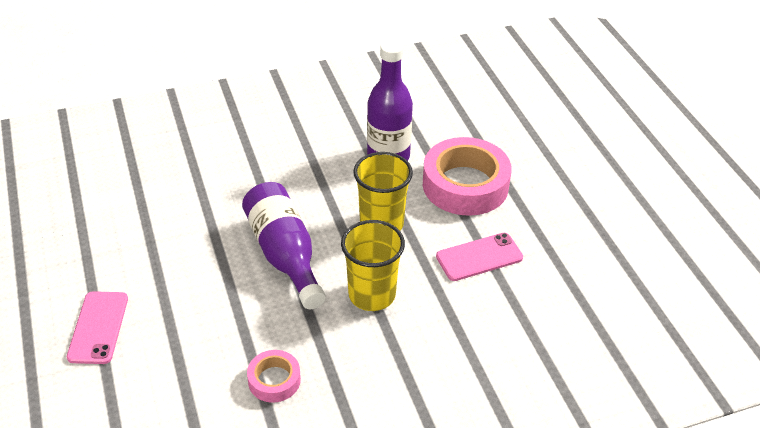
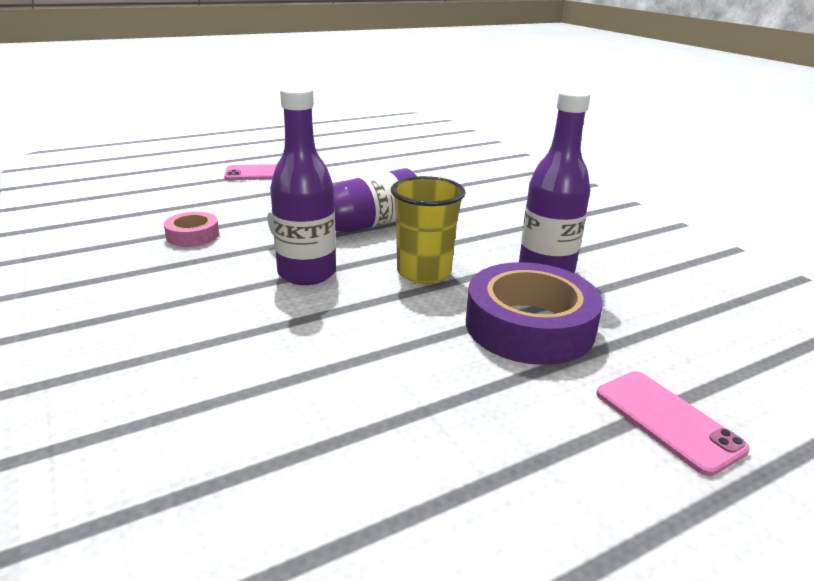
camera: 80 degrees right, 15 degrees down
(372, 295) = (307, 273): yellow cup -> purple bottle
(465, 185) = (529, 326): pink tape -> purple tape
(479, 257) = (386, 342): pink phone -> pink phone (667, 420)

